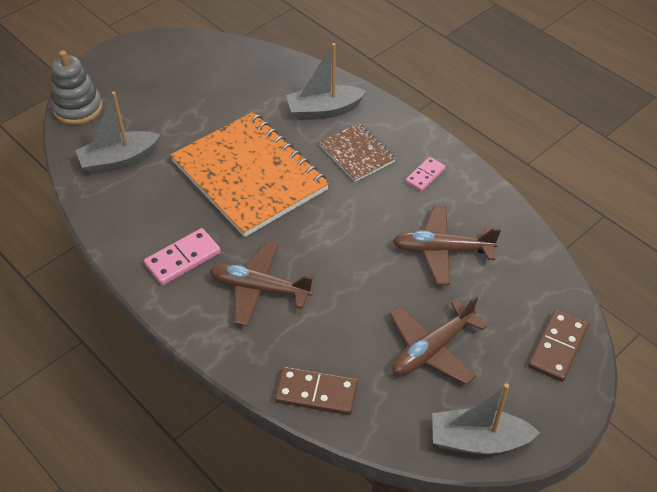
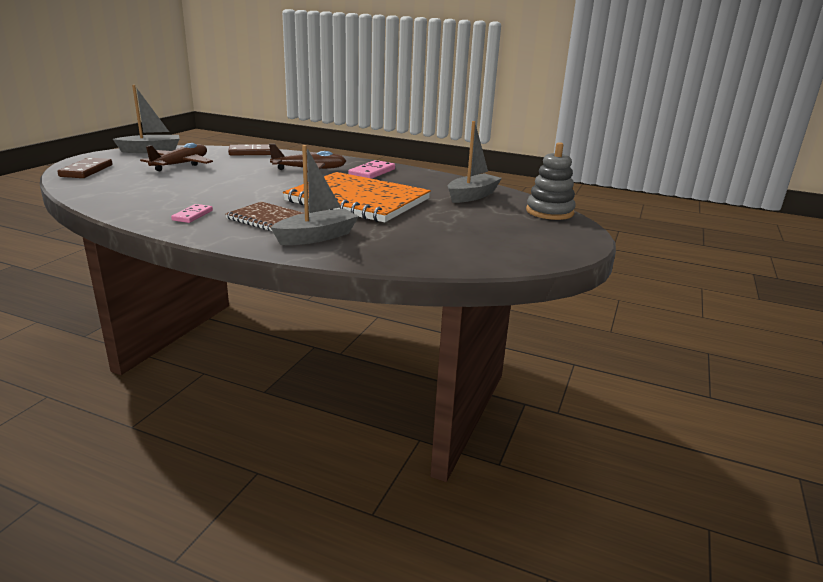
camera: 155 degrees right, 25 degrees down
(442, 250) = (174, 189): brown plane -> none

